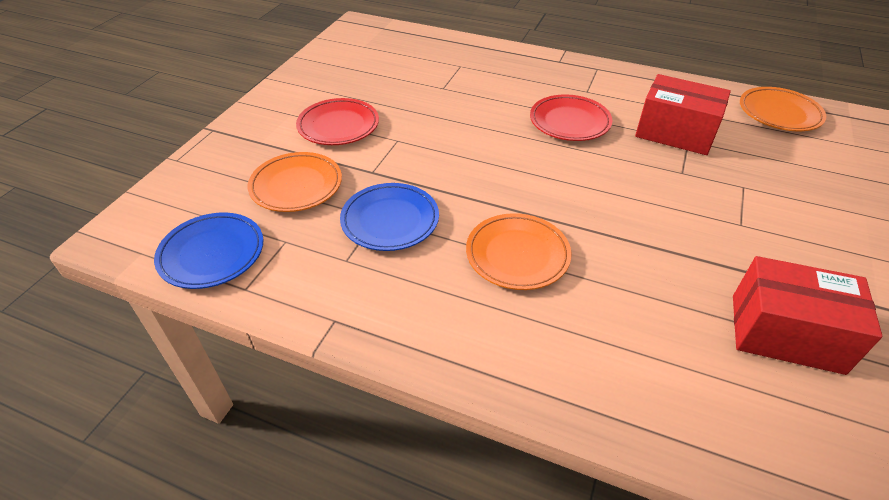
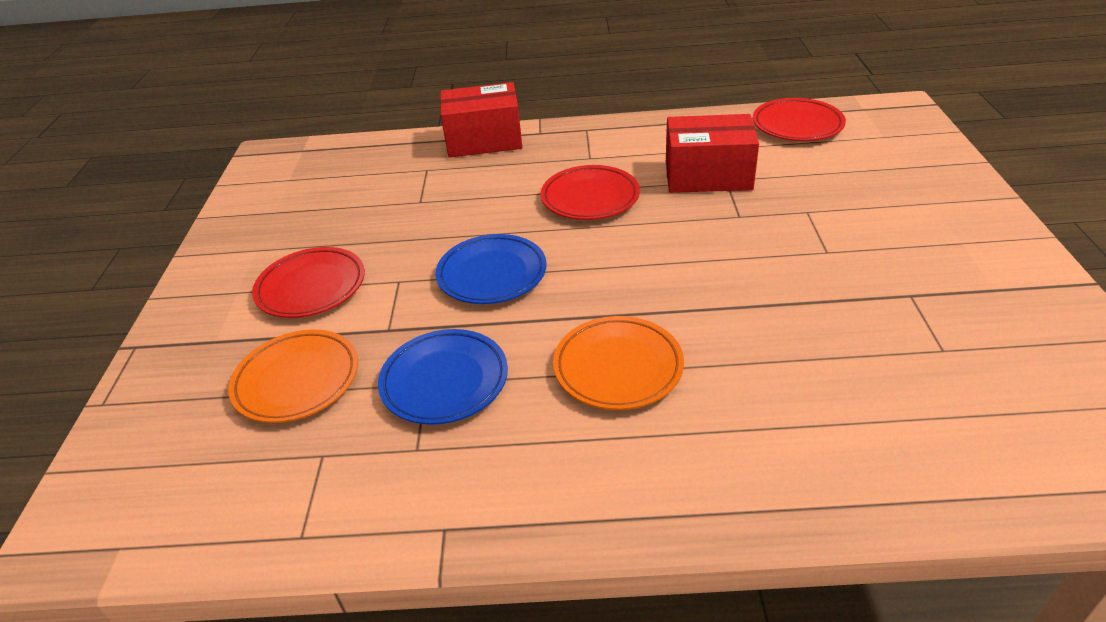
camera: 20 degrees left, 5 degrees down
(212, 254) = (227, 510): blue plate -> blue plate (492, 274)
(779, 113) = (797, 125): orange plate -> red plate
(786, 333) = (931, 348): red box -> red box (484, 140)

